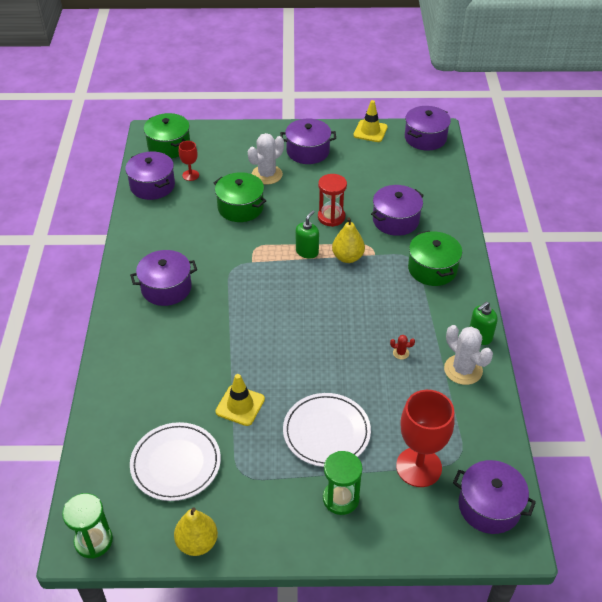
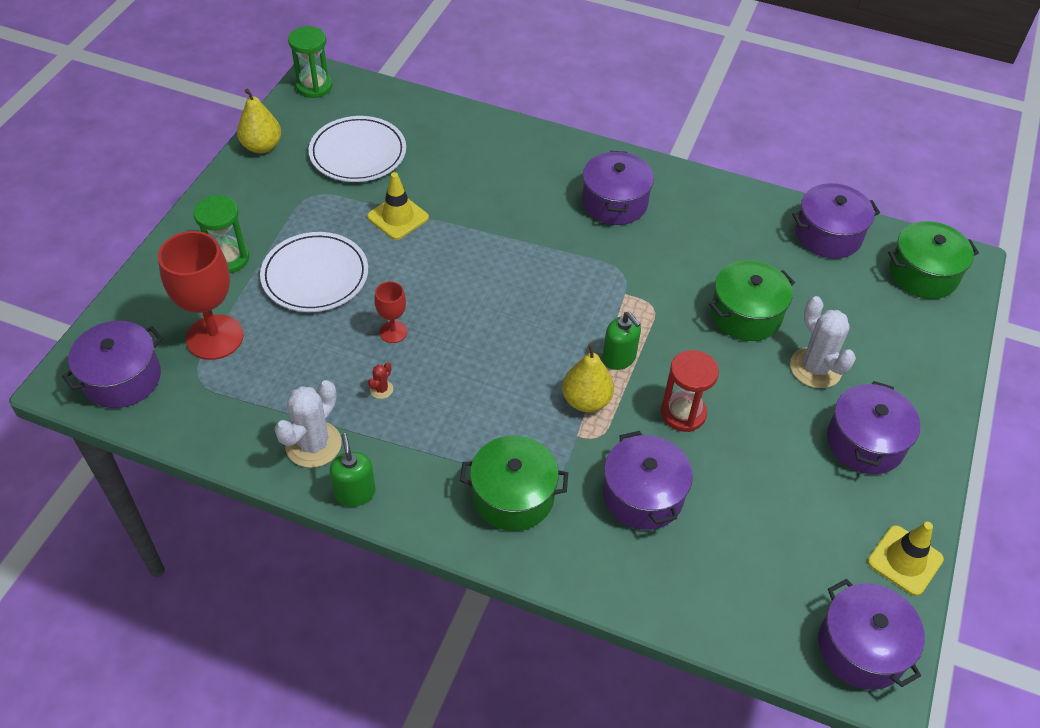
camera: 110 degrees right, 5 degrees up
(190, 175) = (841, 280): red goblet -> red goblet (393, 332)
(463, 370) = (313, 444): white cactus -> white cactus turned 45 degrees counterclockwise

